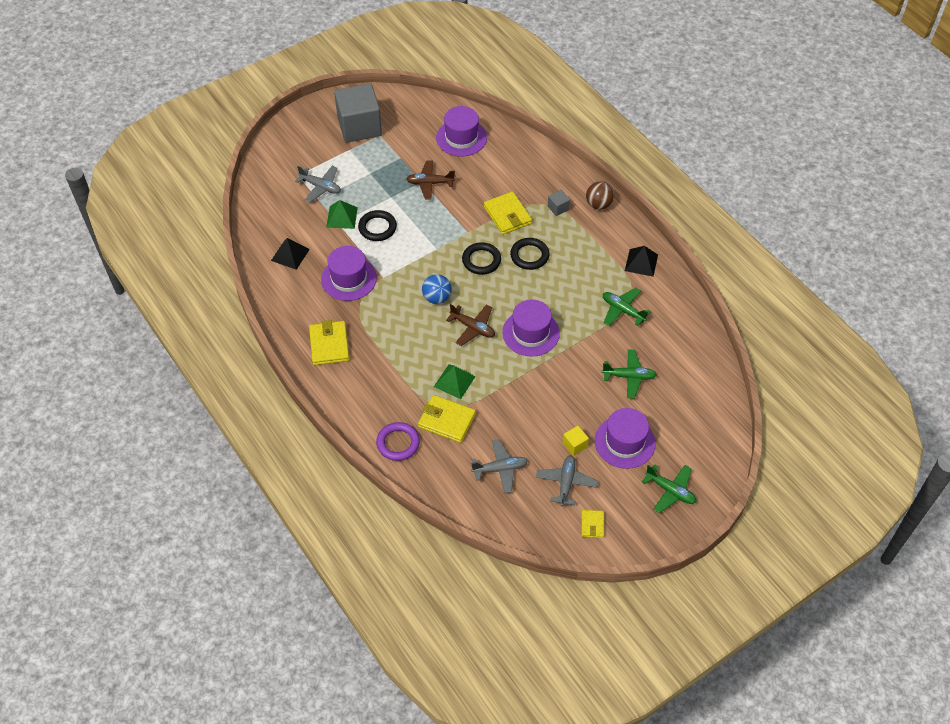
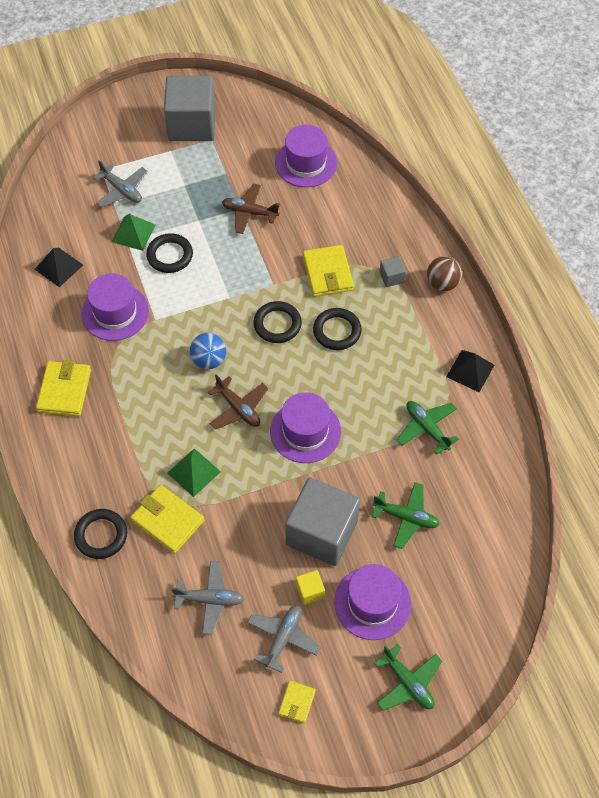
camera: 15 degrees right, 5 degrees up
(398, 443) = (101, 535): purple ring -> black ring
(569, 402) = (322, 533): none -> grey cube

